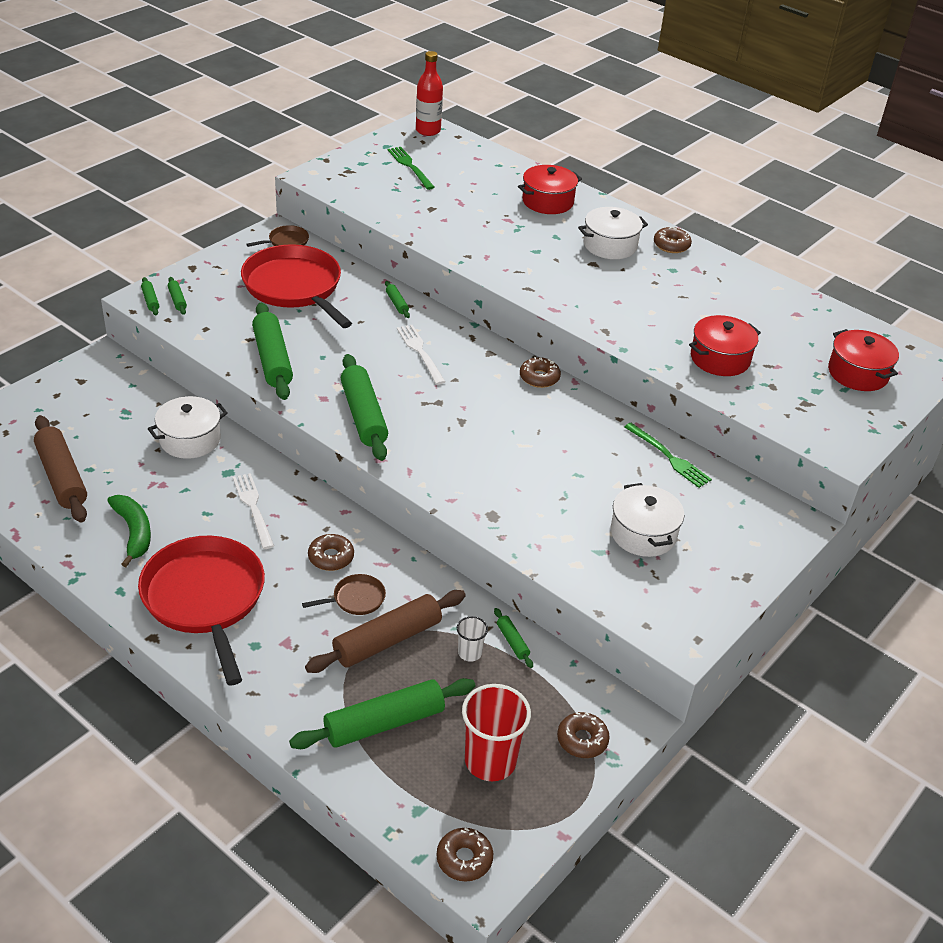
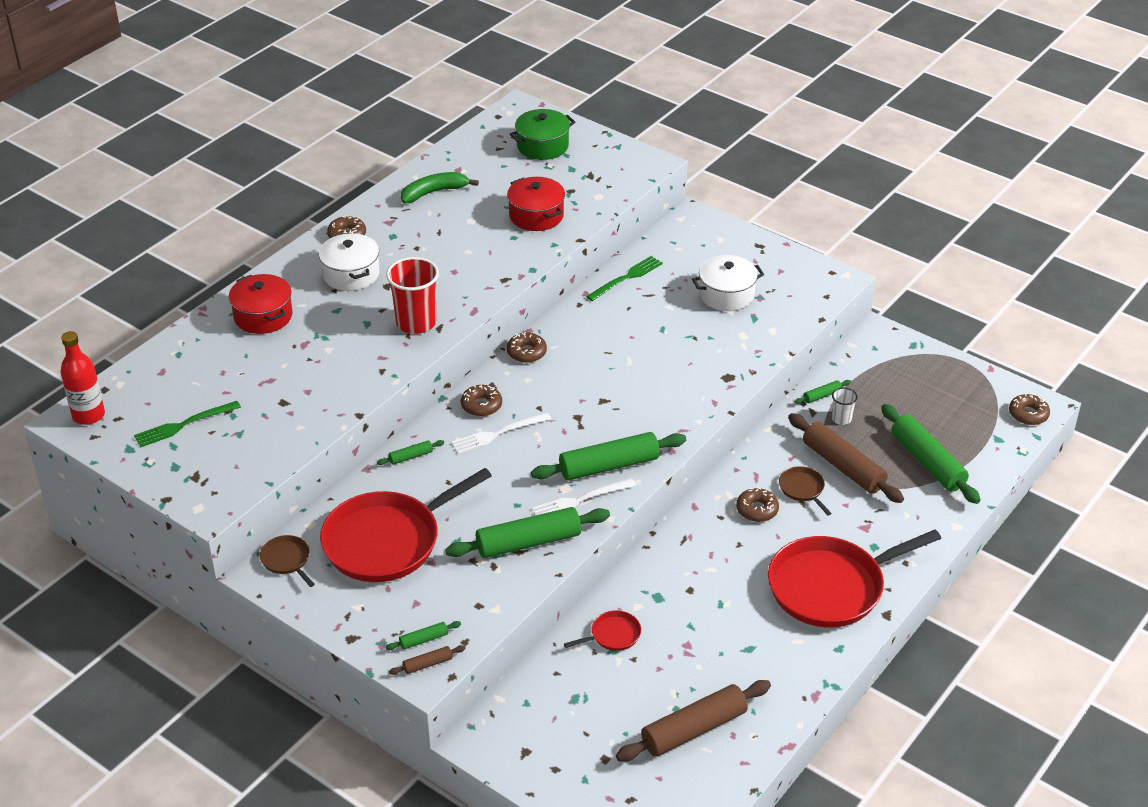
camera: 90 degrees left, 0 degrees up
(133, 532) = (761, 653): green banana -> green banana (434, 192)
(150, 300) = (428, 664): green rolling pin -> brown rolling pin
(190, 439) = (613, 635): white pot -> red pan
(253, 508) = (705, 571): white fork -> white fork (580, 500)
(490, 761) = (941, 404): red cup -> red cup (416, 323)
(582, 740) = (906, 359): brown donut -> brown donut (481, 405)
(858, 373) = (542, 146): red pot -> green pot

